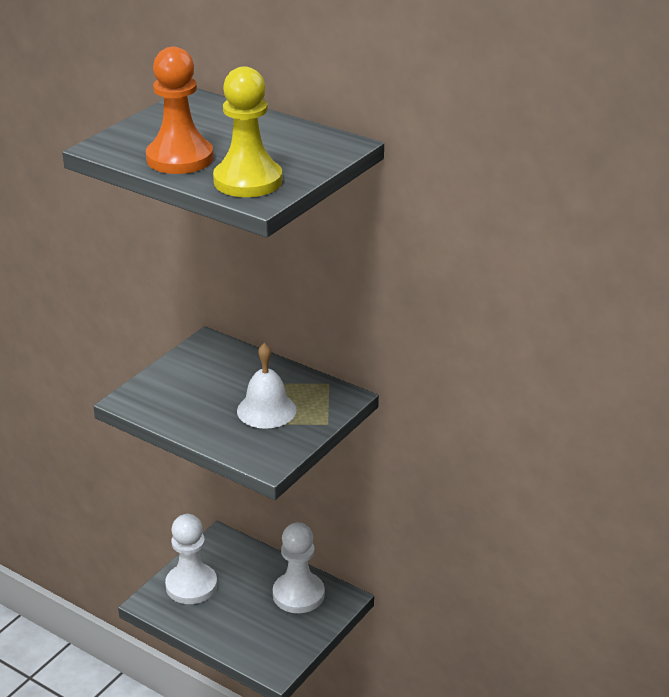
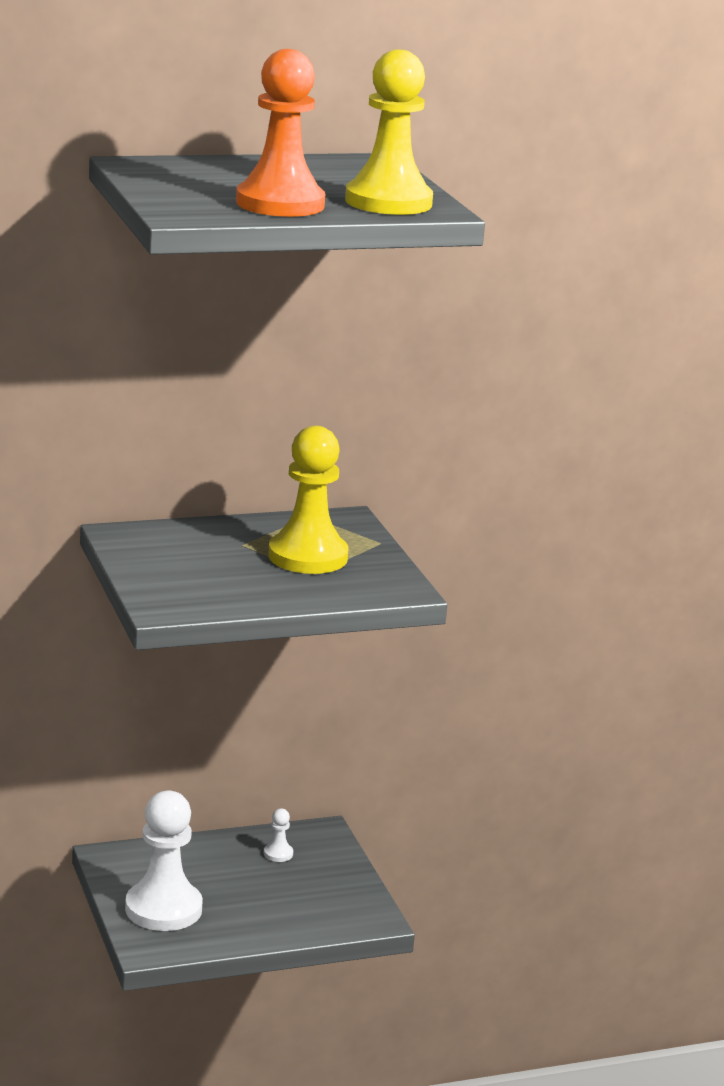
camera: 55 degrees left, 10 degrees down
(266, 410) = (308, 556): white bell -> yellow pawn
(298, 594) = (278, 854): white pawn -> white pawn, size x0.40

